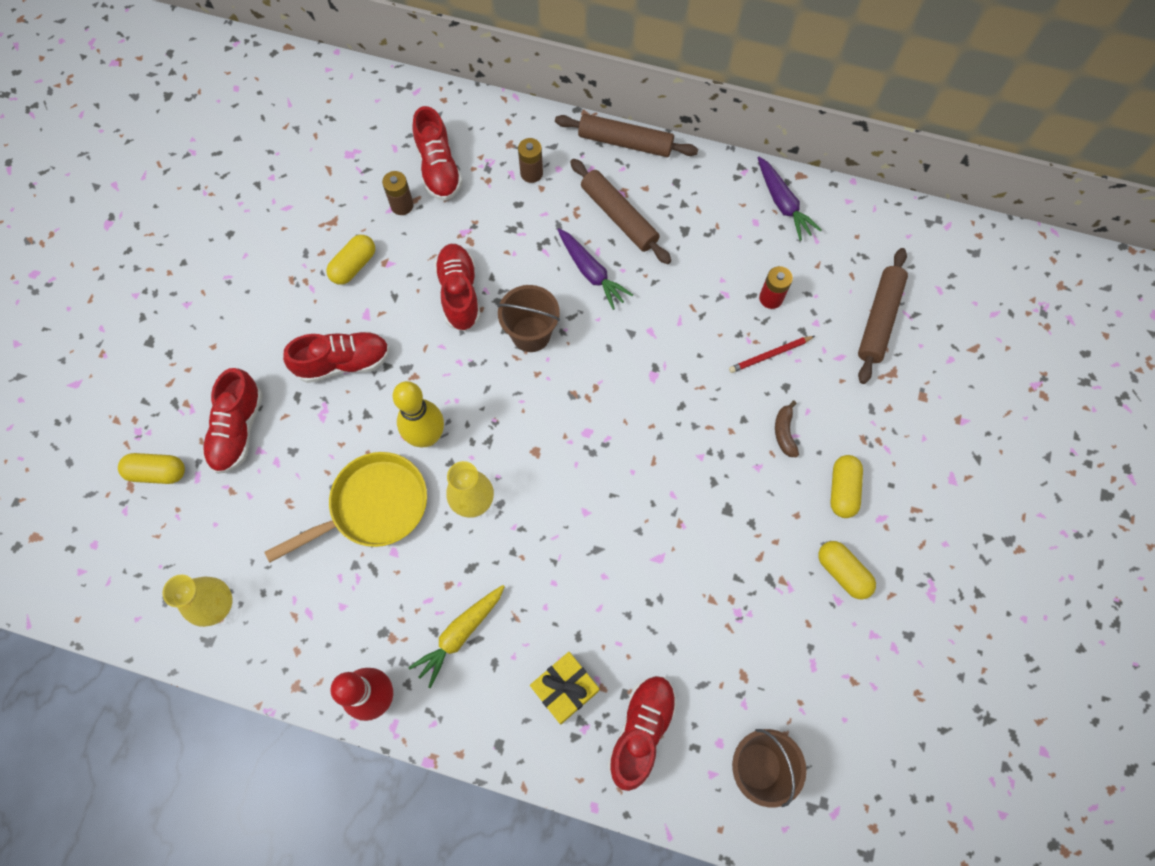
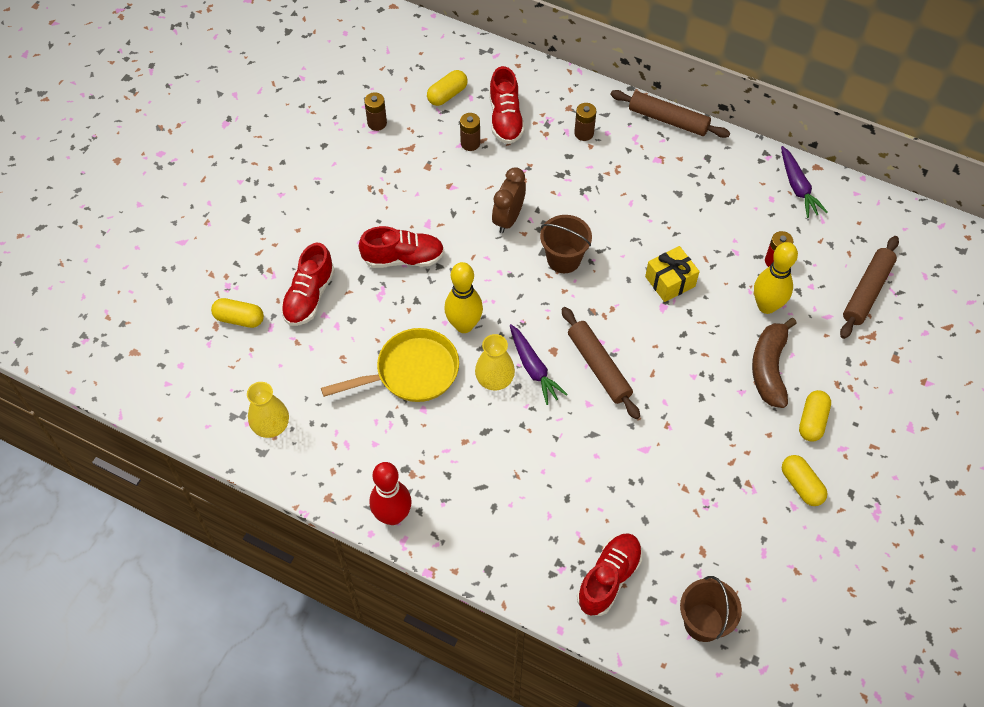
camera: 10 degrees right, 10 degrees down
(289, 196) = (377, 123): none -> brown battery
(354, 266) = (423, 185): yellow capsule -> yellow capsule (447, 95)
(459, 293) = (508, 219): red shoe -> brown clock
(460, 634) = (469, 480): yellow carrot -> none
(565, 689) = (549, 536): yellow gift -> yellow gift (670, 281)
(591, 272) = (622, 218): purple carrot -> purple carrot (533, 368)
(619, 217) = (653, 178): brown rolling pin -> brown rolling pin (598, 367)
(770, 355) = (766, 306): red pencil -> yellow bowling pin
(784, 432) = (769, 368): brown banana -> brown banana, size x1.99

